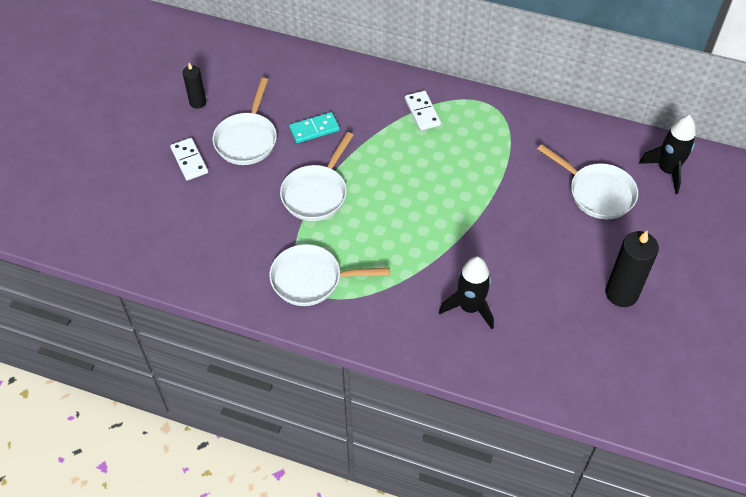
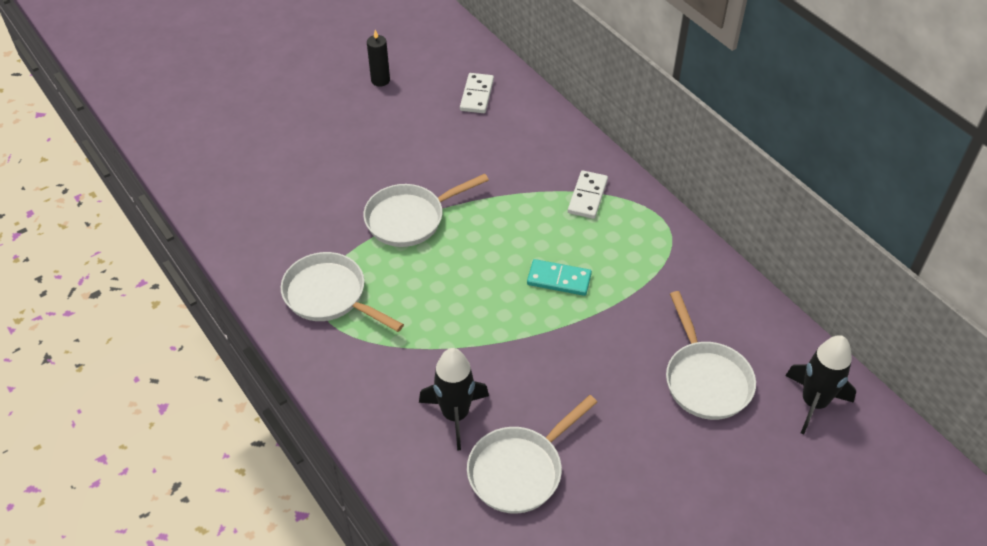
camera: 35 degrees right, 5 degrees down
(189, 160) = (324, 128): white domino -> white domino (477, 95)
(247, 139) = (393, 135): white pan -> white pan (520, 470)
(314, 129) = (464, 158): turquoise domino -> turquoise domino (559, 279)
(621, 293) = (634, 502): black candle -> none

